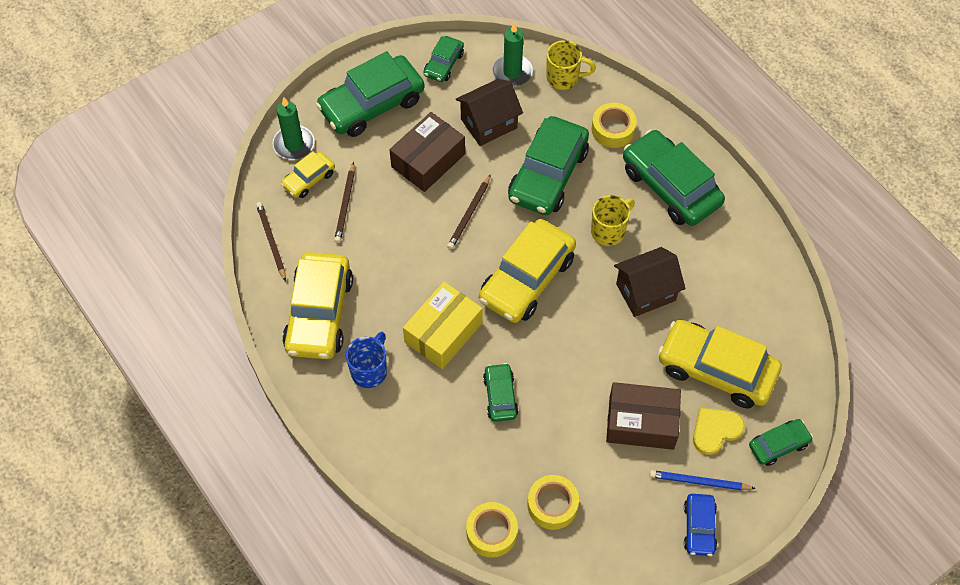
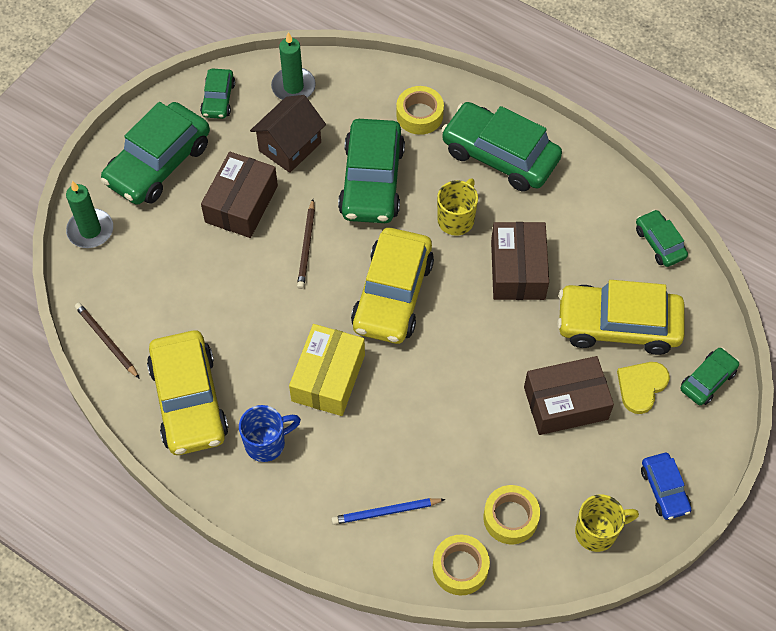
camera: 20 degrees left, 0 degrees up
(309, 179) = (121, 262): yellow car -> none
(345, 205) = (172, 277): brown pencil -> none
(369, 371) = (266, 443): blue mug -> blue mug turned 60 degrees clockwise
(500, 396) = (413, 424): green car -> green car (659, 243)
(564, 78) = (349, 77): yellow mug -> yellow mug (597, 532)
(645, 292) = (517, 270): brown house -> brown box
(699, 482) = (646, 444): blue pencil -> blue pencil (386, 512)

